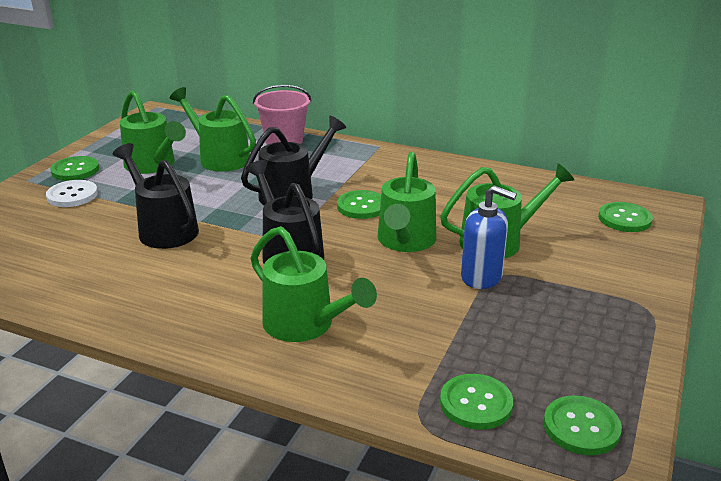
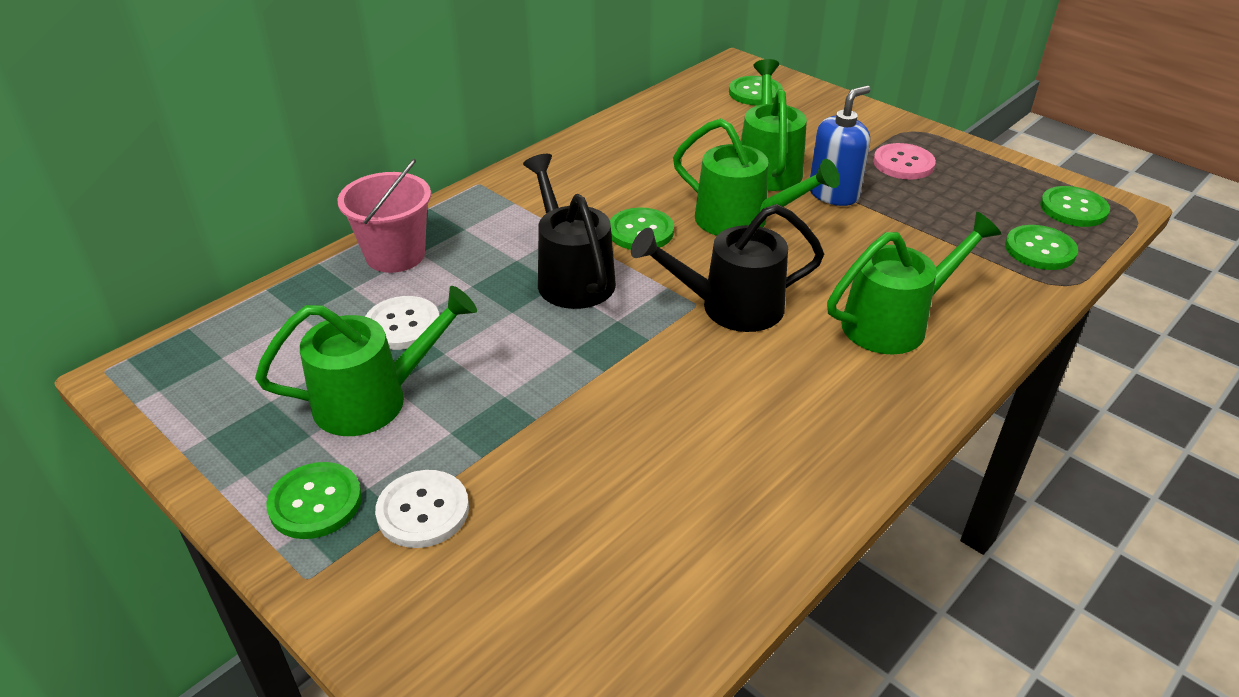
camera: 70 degrees left, 10 degrees up
(163, 229) = (609, 410): black watering can -> none
(219, 158) = (402, 325): green watering can -> white button
(572, 308) = (903, 163): none -> pink button

